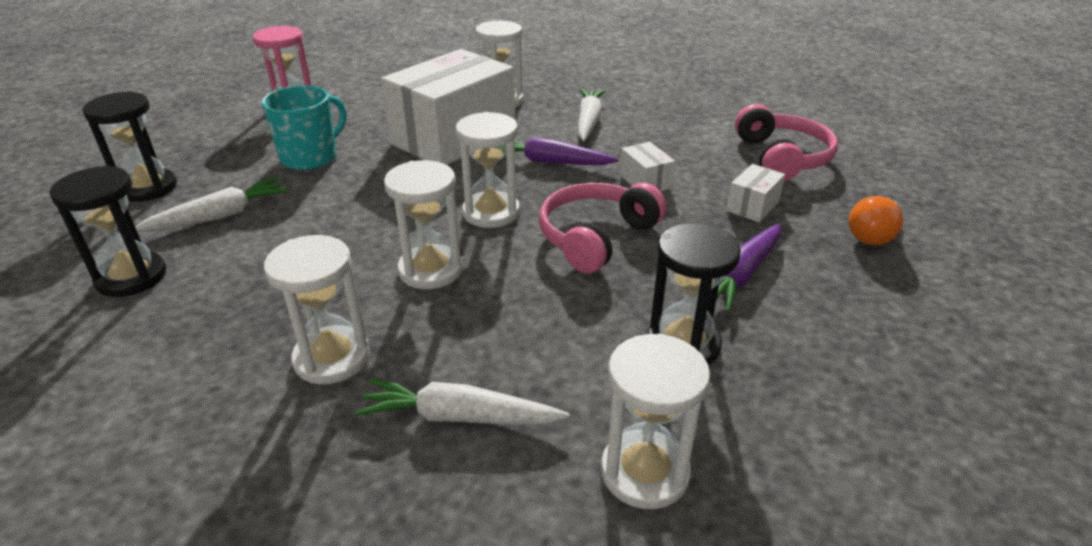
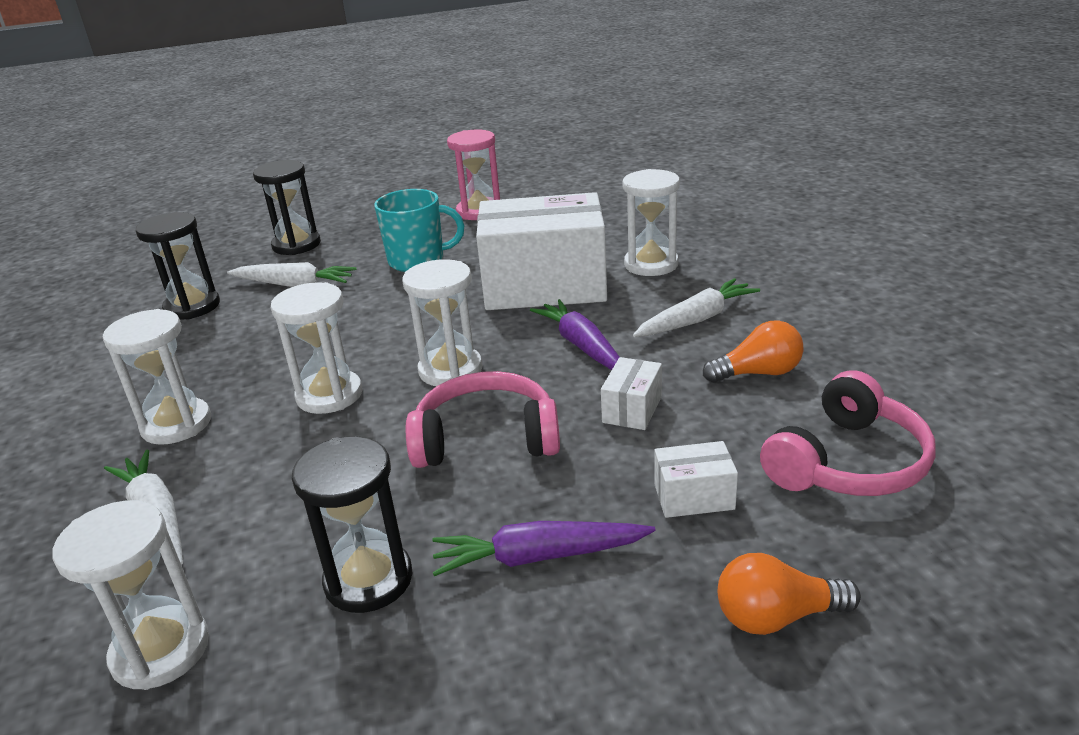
camera: 50 degrees right, 5 degrees down
(671, 135) = (758, 373): none -> orange light bulb

